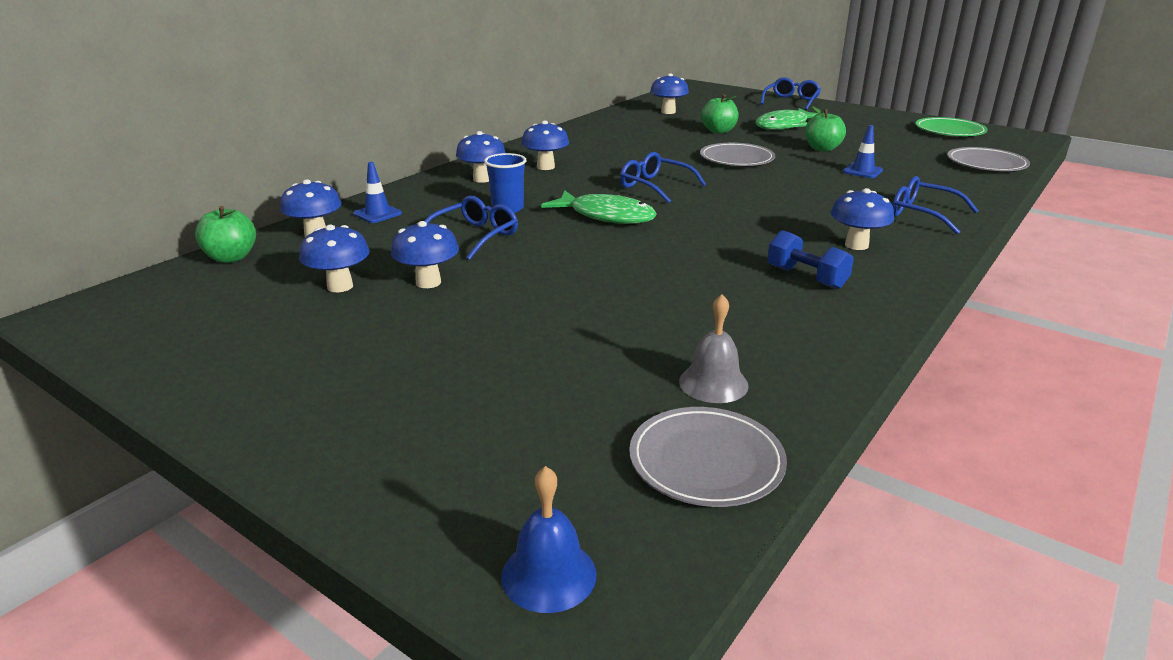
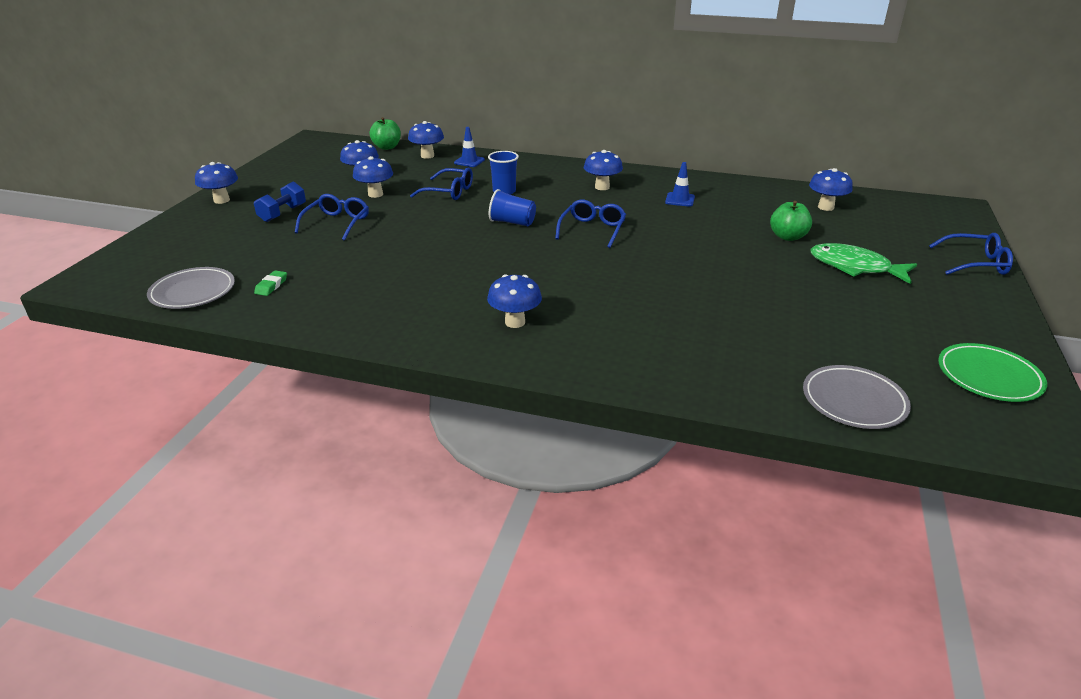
camera: 70 degrees right, 5 degrees up
(482, 179) = (556, 174): blue mushroom -> blue mushroom (221, 200)
(549, 574) = (114, 269): blue bell -> none
(606, 216) = (512, 222): green fish -> blue cup
(713, 383) = (271, 286): grey bell -> green eraser
(736, 159) = (703, 254): grey plate -> none
(806, 278) = (435, 304): blue dumbbell -> blue dumbbell (282, 213)
(822, 149) = (789, 293): green apple -> none
(862, 171) = (732, 318): blue traffic cone -> blue traffic cone (680, 200)
(923, 214) = (621, 354): blue glasses -> blue glasses (337, 223)

